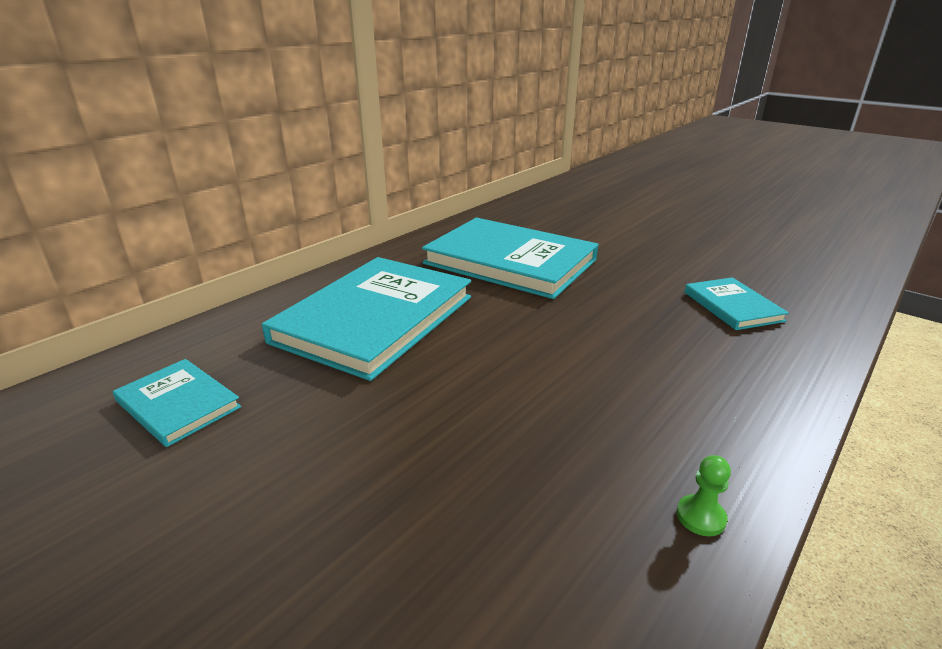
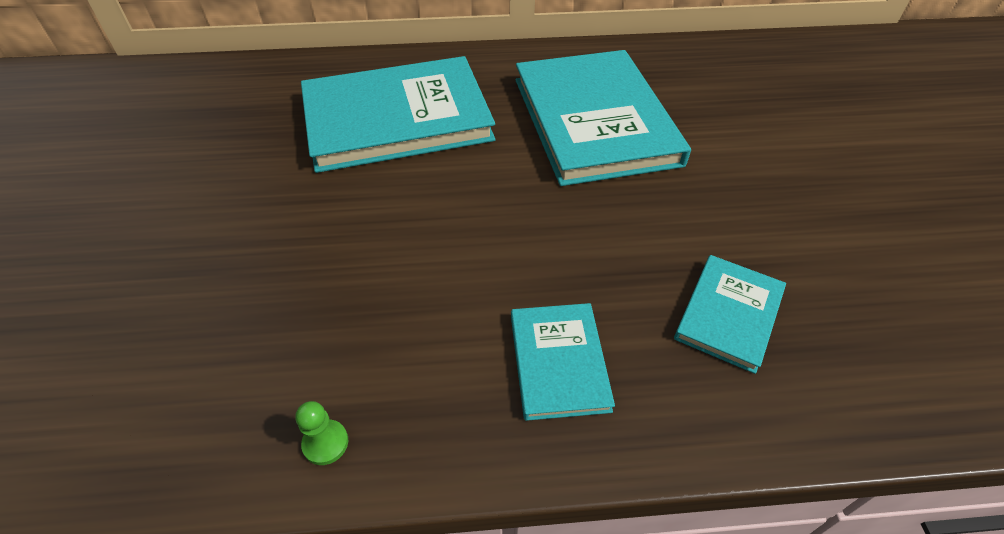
camera: 45 degrees right, 20 degrees up
(178, 404) = (208, 118): turquoise book -> turquoise book (558, 362)

